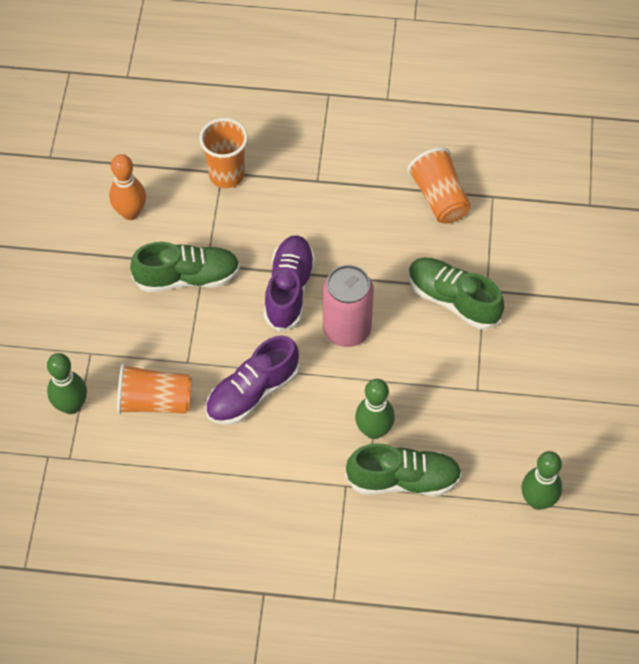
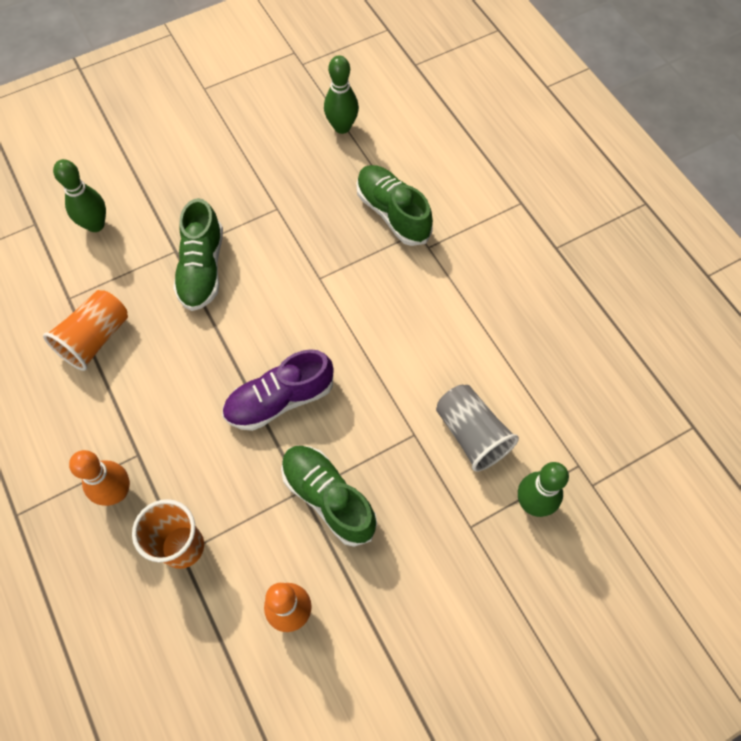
camera: 125 degrees left, 5 degrees up
(155, 401) = (471, 434): orange cup -> grey cup
(252, 392) = (402, 362): purple shoe -> none
(298, 156) = (117, 492): none -> orange bowling pin
(346, 329) = (288, 329): pink can -> none
(374, 430) = (367, 255): green bowling pin -> green bowling pin (95, 225)

